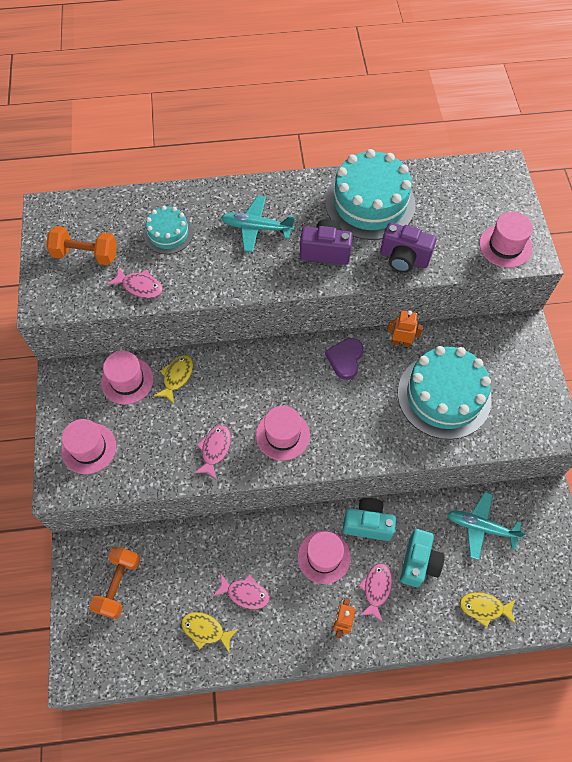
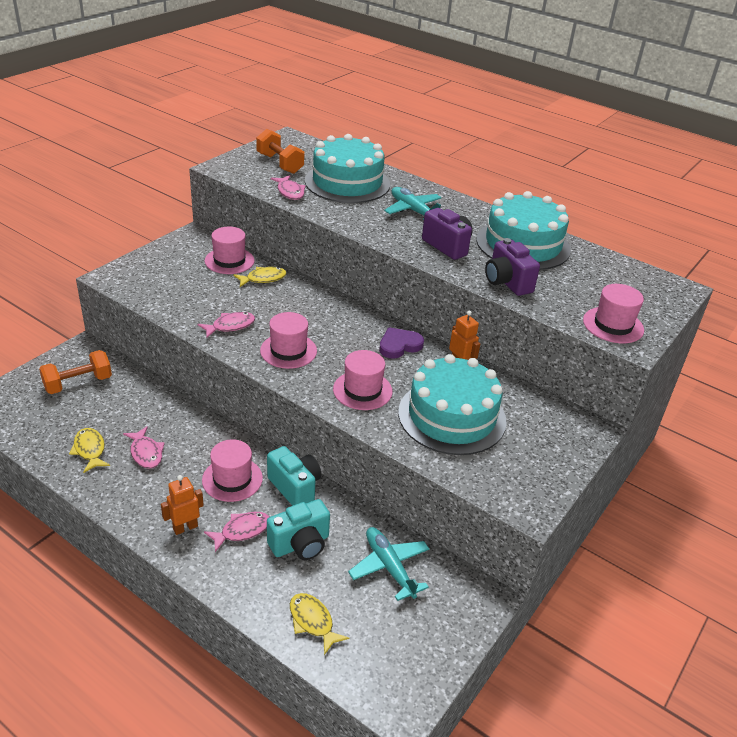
camera: 40 degrees right, 25 degrees down
(89, 448) = (155, 273): pink hat -> pink hat (362, 390)
(168, 234) = (347, 182): turquoise cake -> turquoise cake, size x1.88

